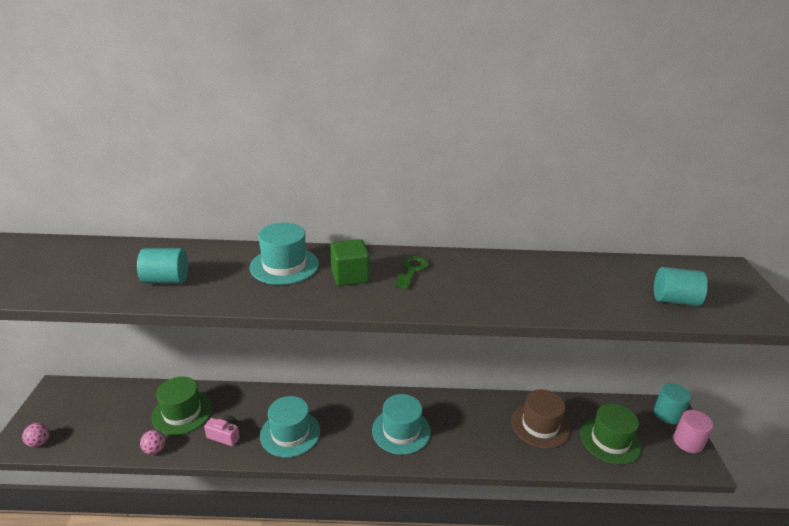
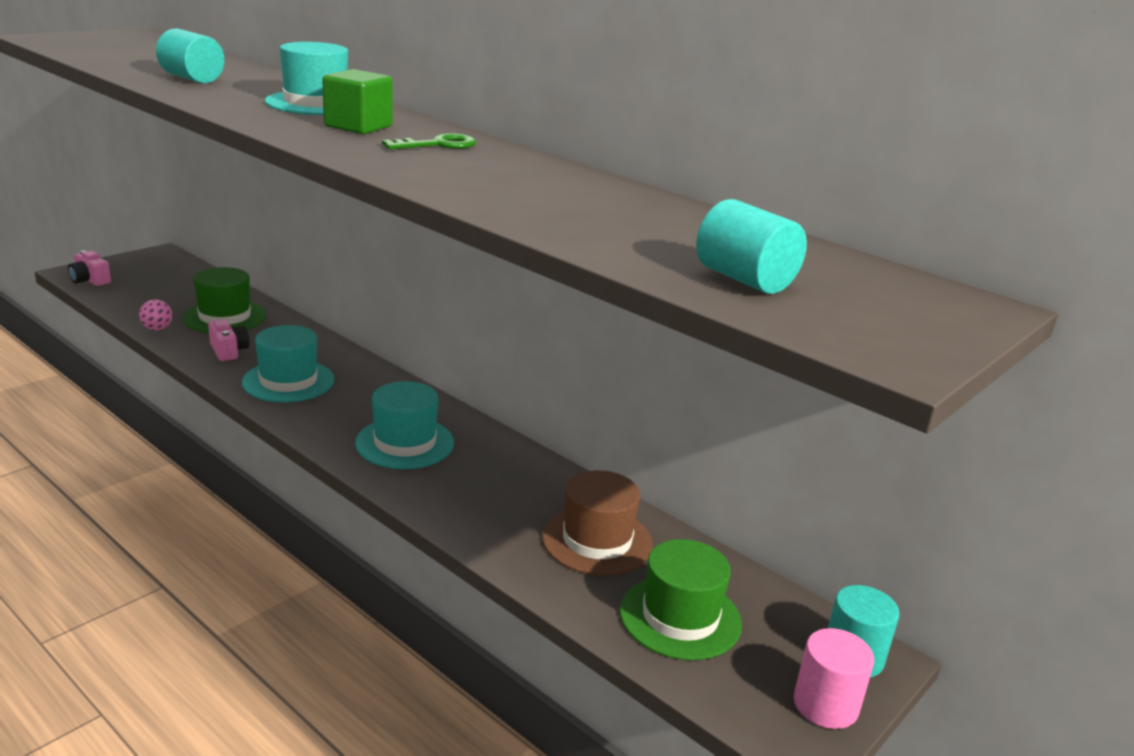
camera: 40 degrees right, 5 degrees down
(39, 442) = (90, 280): pink ball -> pink camera

